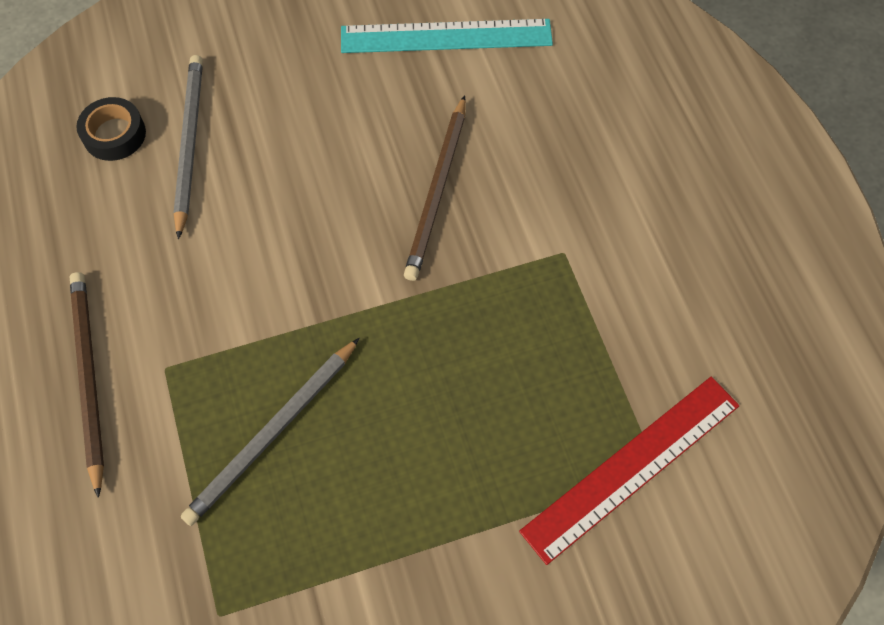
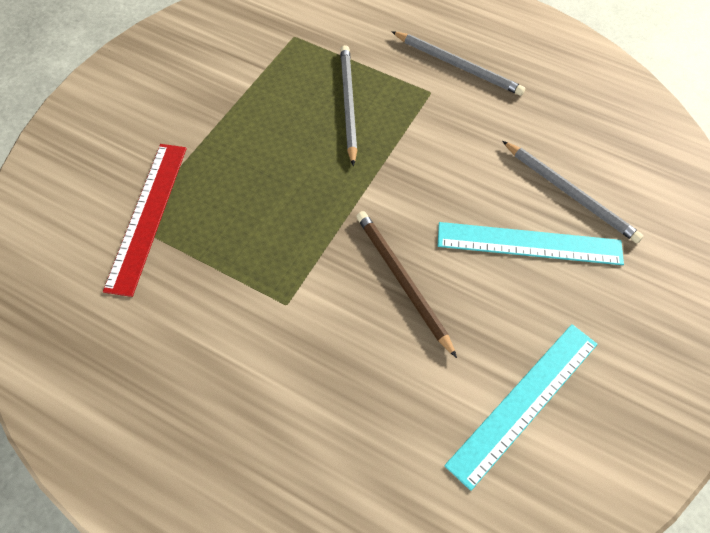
camera: 135 degrees right, 5 degrees down
(88, 377) = (458, 66): brown pencil -> grey pencil
(114, 134) = (613, 167): black tape -> none
(287, 133) = (529, 243): none -> turquoise ruler

